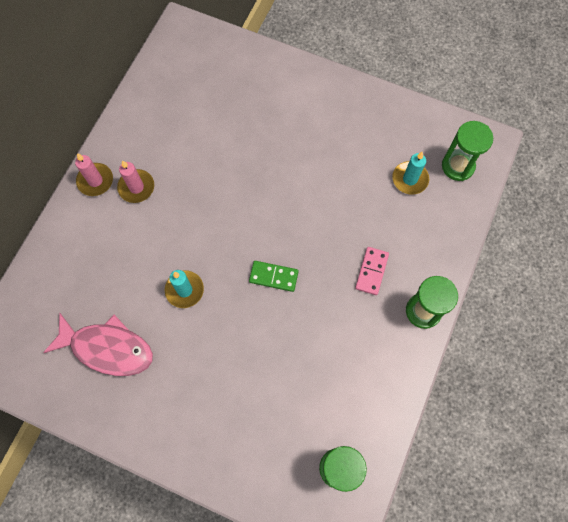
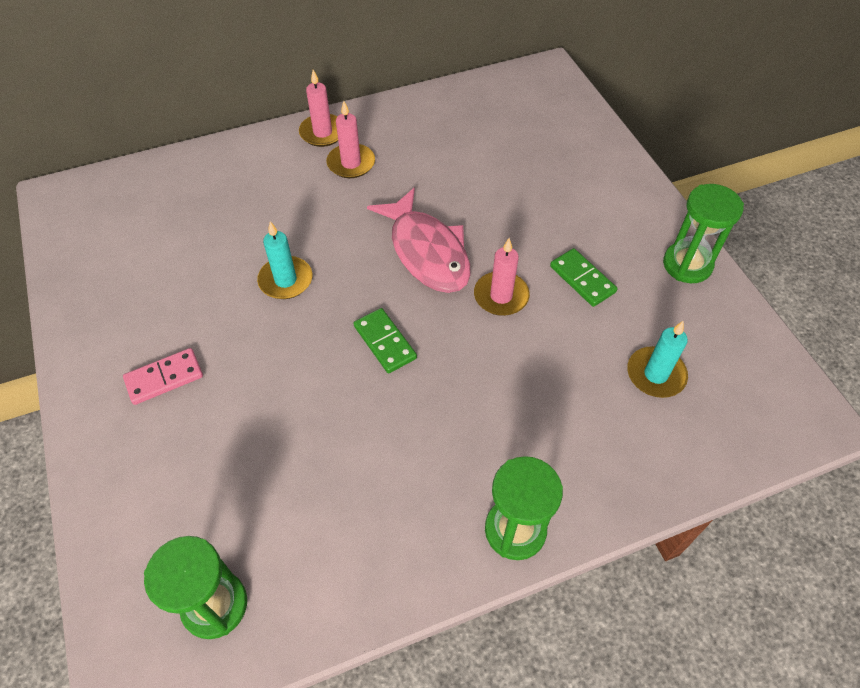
camera: 45 degrees right, 15 degrees down
(107, 348) = (159, 270): pink fish -> pink fish (427, 252)
(302, 200) = (501, 296): none -> pink candle
(330, 155) = (582, 279): none -> green domino
(372, 271) = (499, 430): pink domino -> pink domino (164, 378)
(458, 166) = (738, 409): green hourglass -> green hourglass (687, 265)

